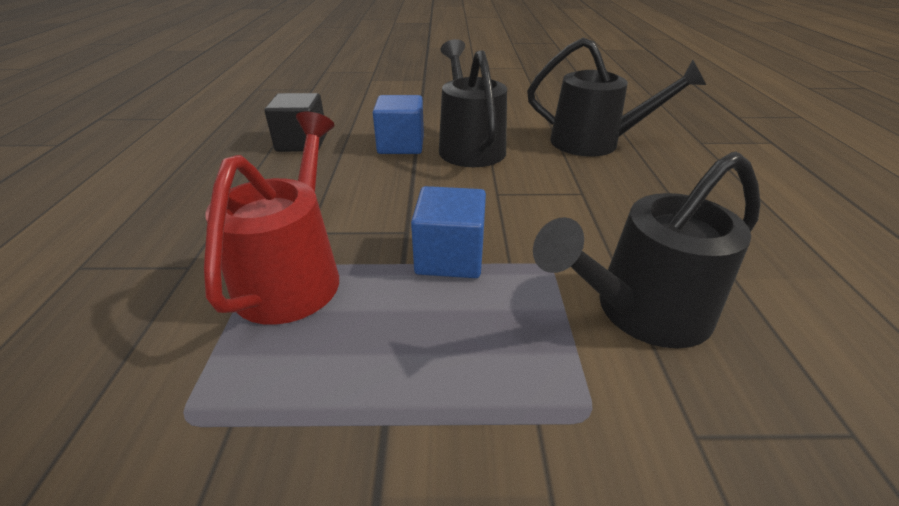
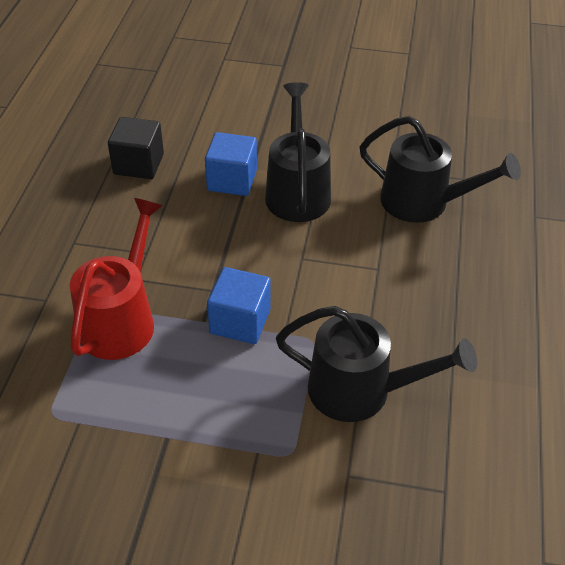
camera: 10 degrees right, 10 degrees up
(640, 312) = (361, 391): black watering can -> black watering can turned 150 degrees counterclockwise

